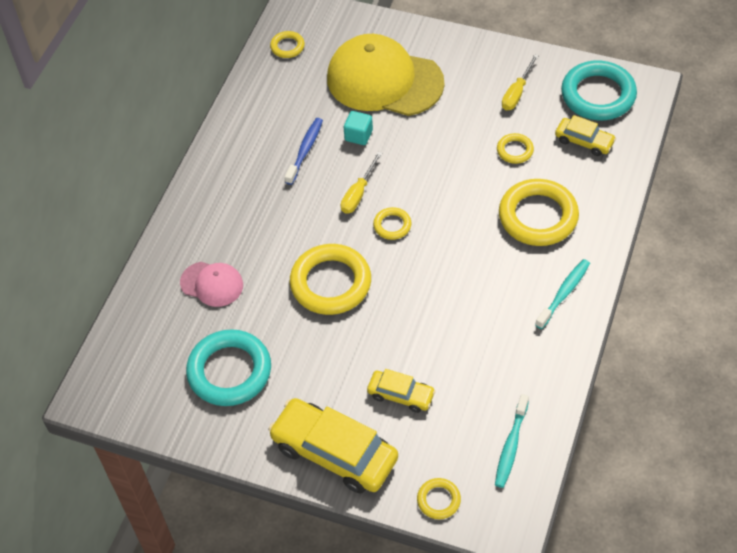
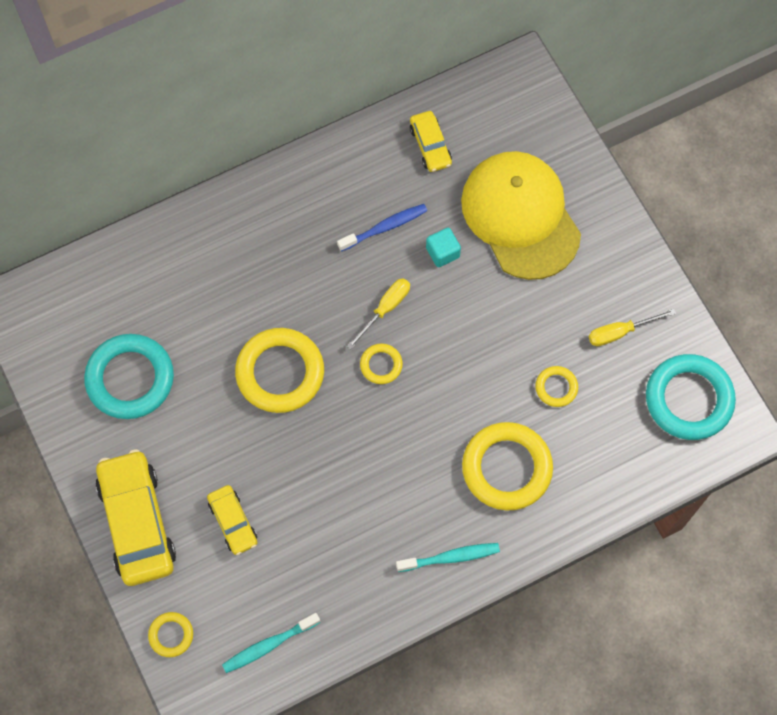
camera: 40 degrees right, 15 degrees up
(212, 284) = (191, 288): pink cap -> none
(287, 47) = (475, 107): yellow ring -> none
(358, 193) = (385, 309): yellow screwdriver -> yellow screwdriver turned 150 degrees clockwise
(584, 141) = (625, 433): yellow car -> yellow car (430, 145)

